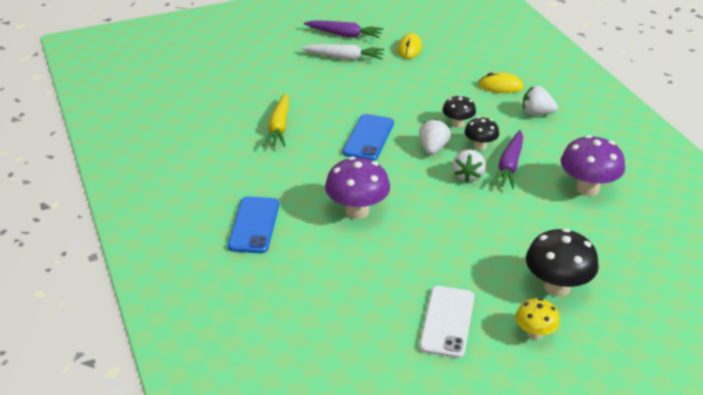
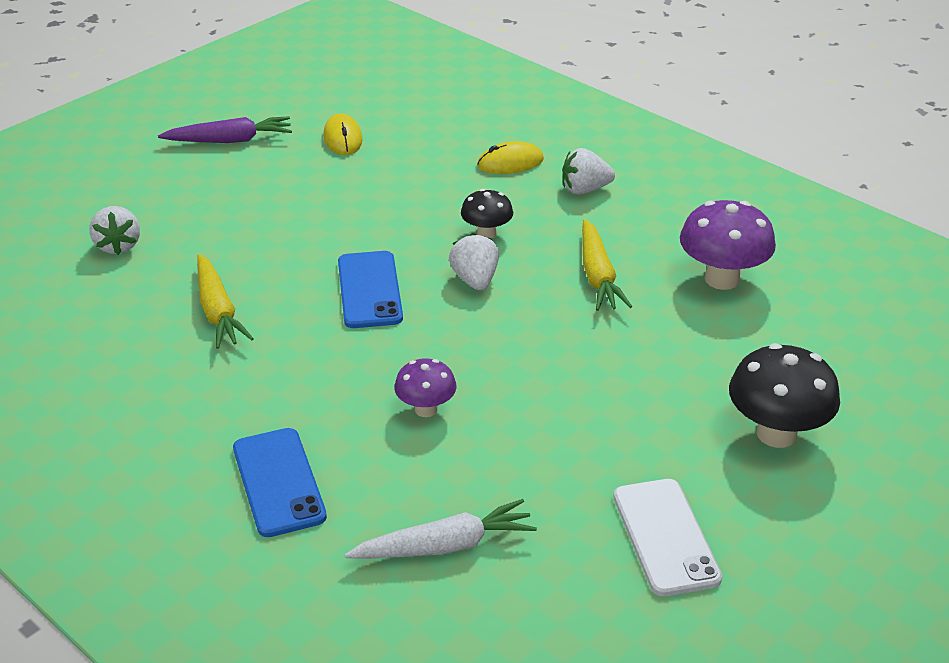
camera: 25 degrees left, 0 degrees up
(344, 58) = (252, 176): white carrot -> white carrot (445, 546)
(357, 211) = (426, 409): purple mushroom -> purple mushroom, size x0.59
(468, 176) = (551, 307): white strawberry -> white strawberry (118, 246)
(480, 146) = (539, 258): black mushroom -> none
(509, 166) = (598, 276): purple carrot -> yellow carrot
(535, 333) = (793, 512): yellow mushroom -> none

